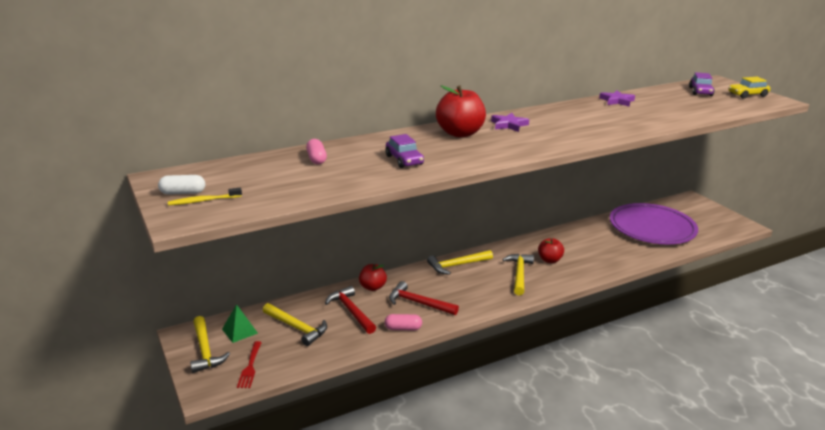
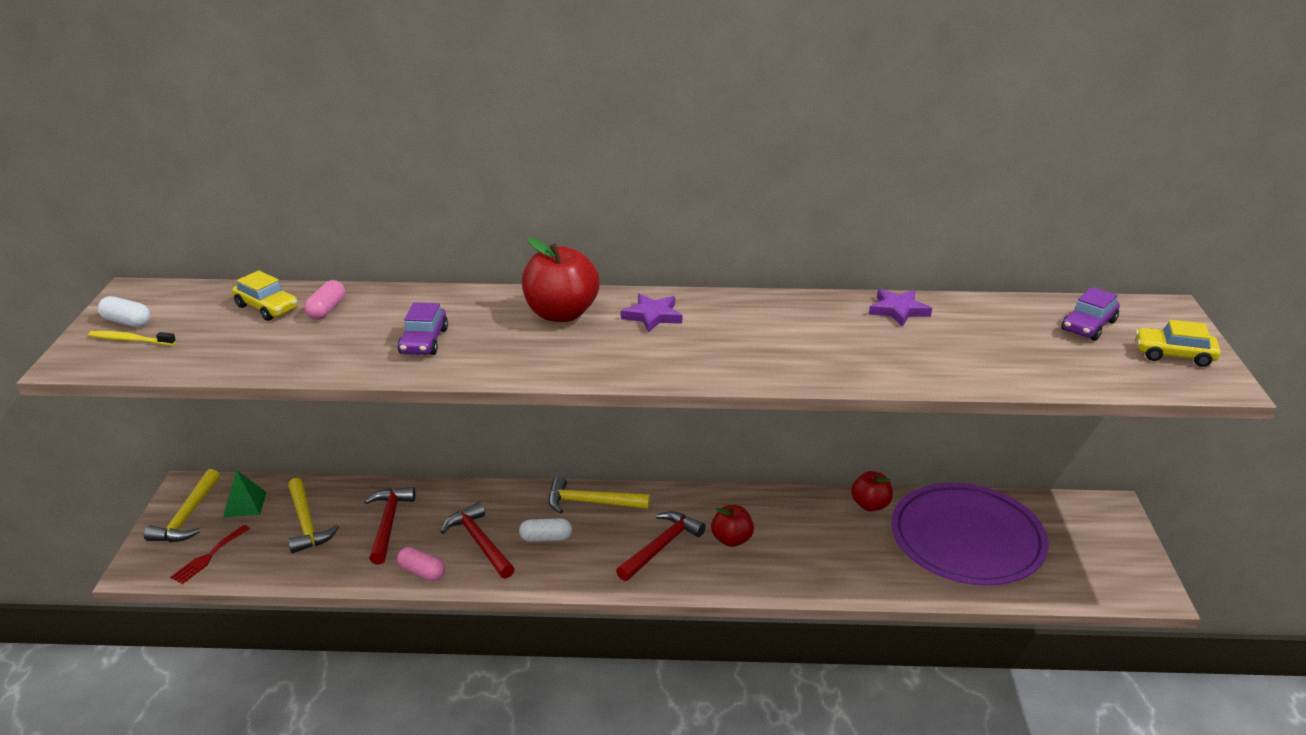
camera: 30 degrees right, 5 degrees up
(273, 166) = (267, 307): none -> yellow car
(372, 287) = (449, 498): red apple -> red apple (870, 505)
(453, 289) = (546, 538): none -> white capsule
(519, 274) = (661, 547): yellow hammer -> red hammer

